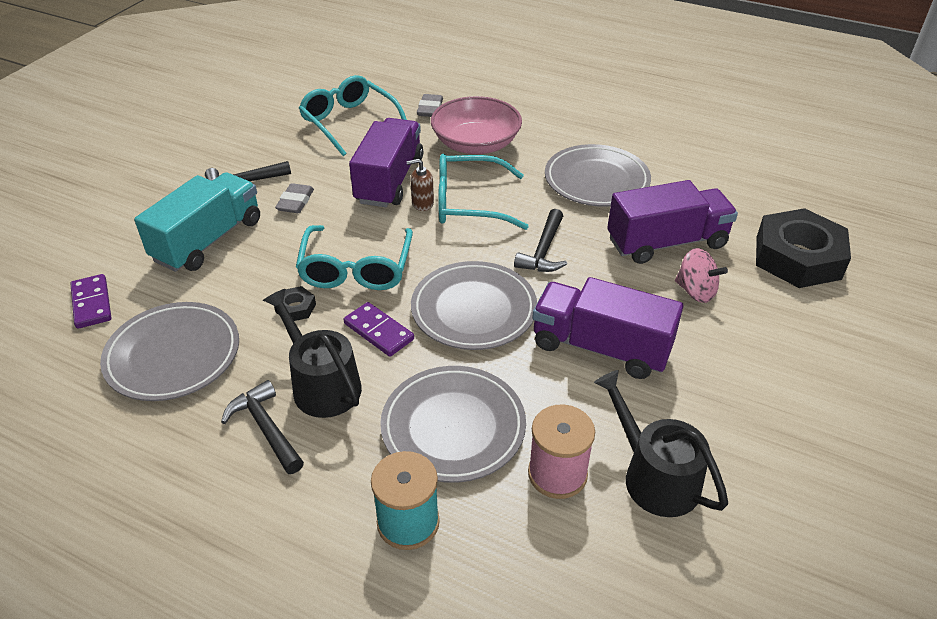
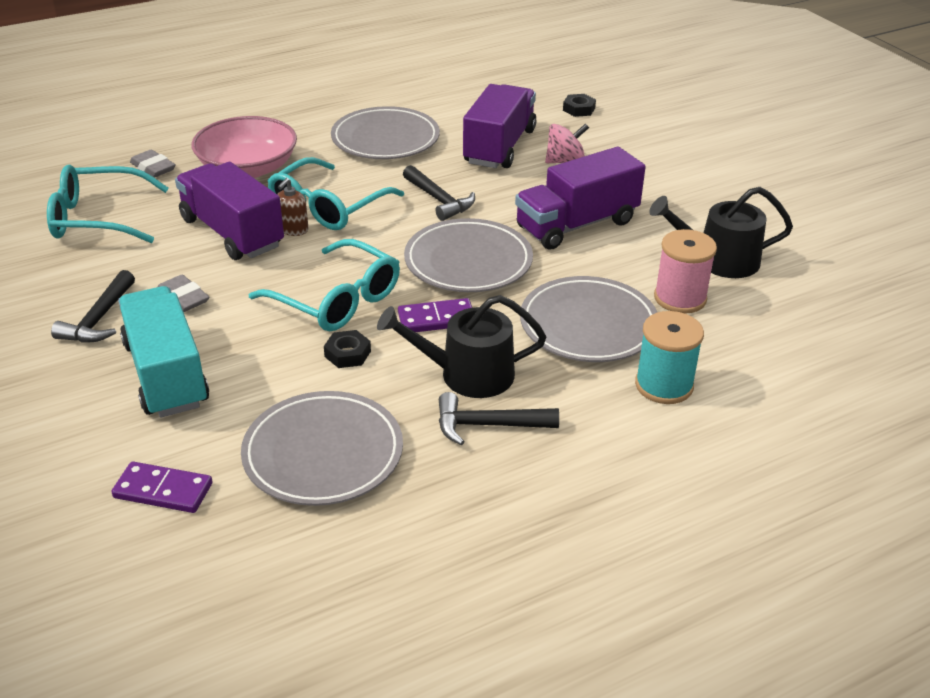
camera: 55 degrees left, 5 degrees down
(798, 257) = (579, 109): black nut -> black nut, size x0.41

